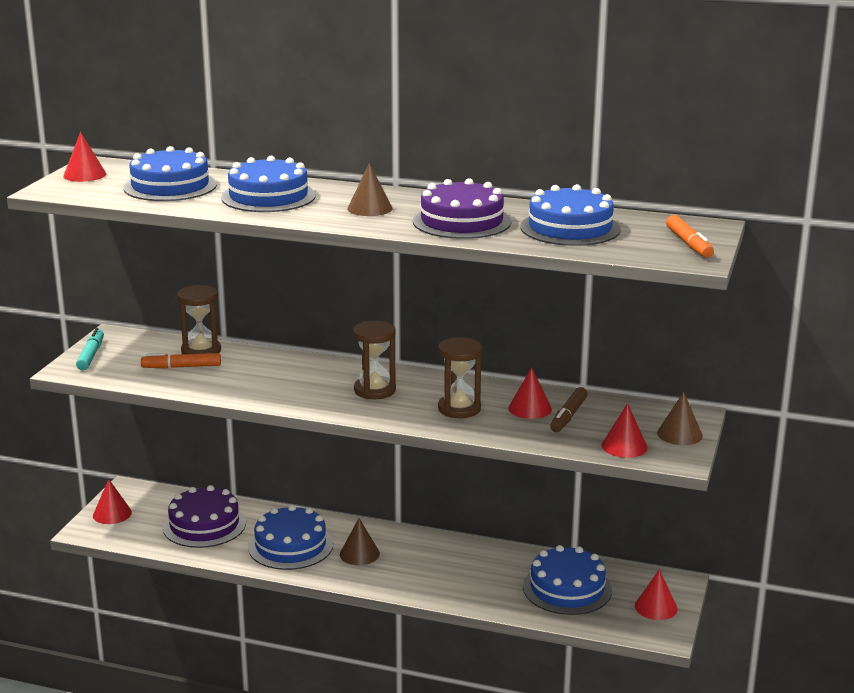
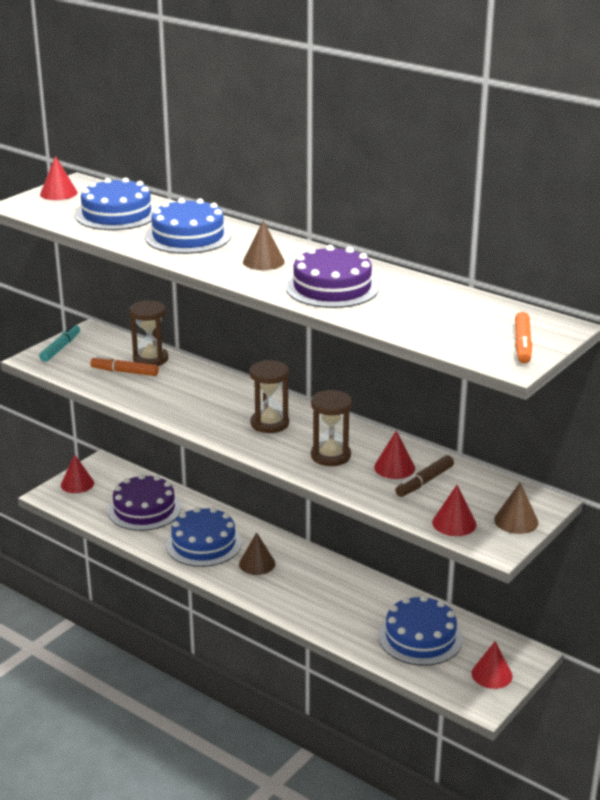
camera: 20 degrees right, 5 degrees up
(570, 228) = (425, 309): blue cake -> none

